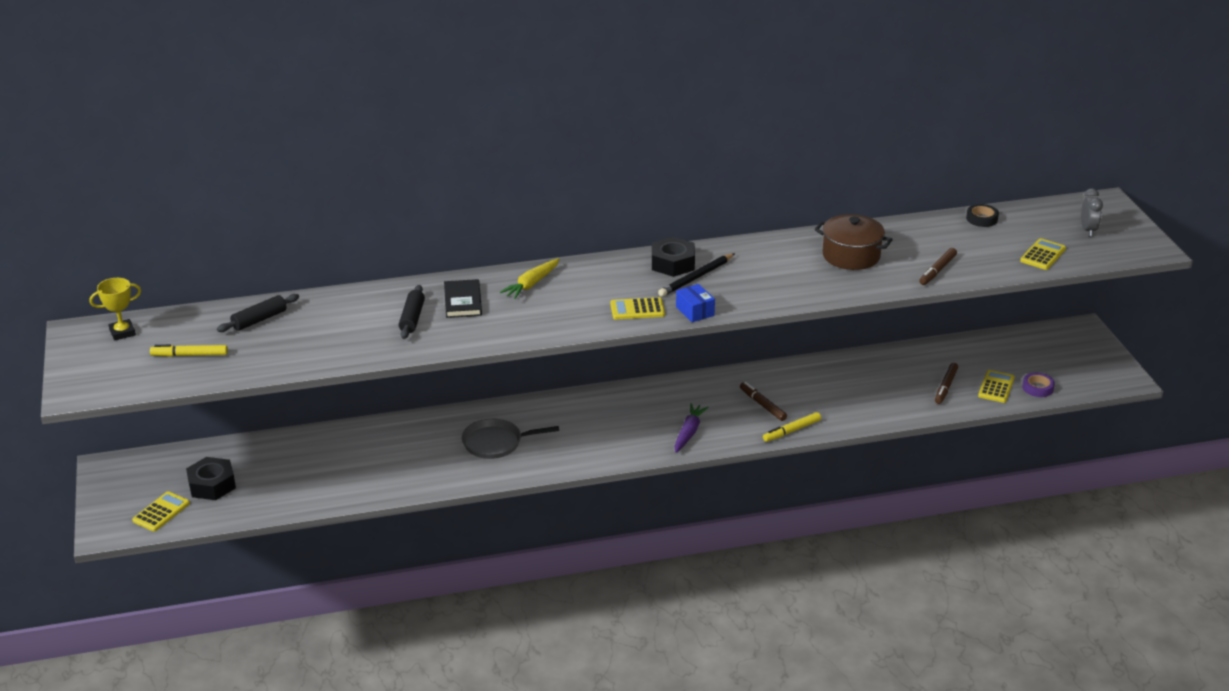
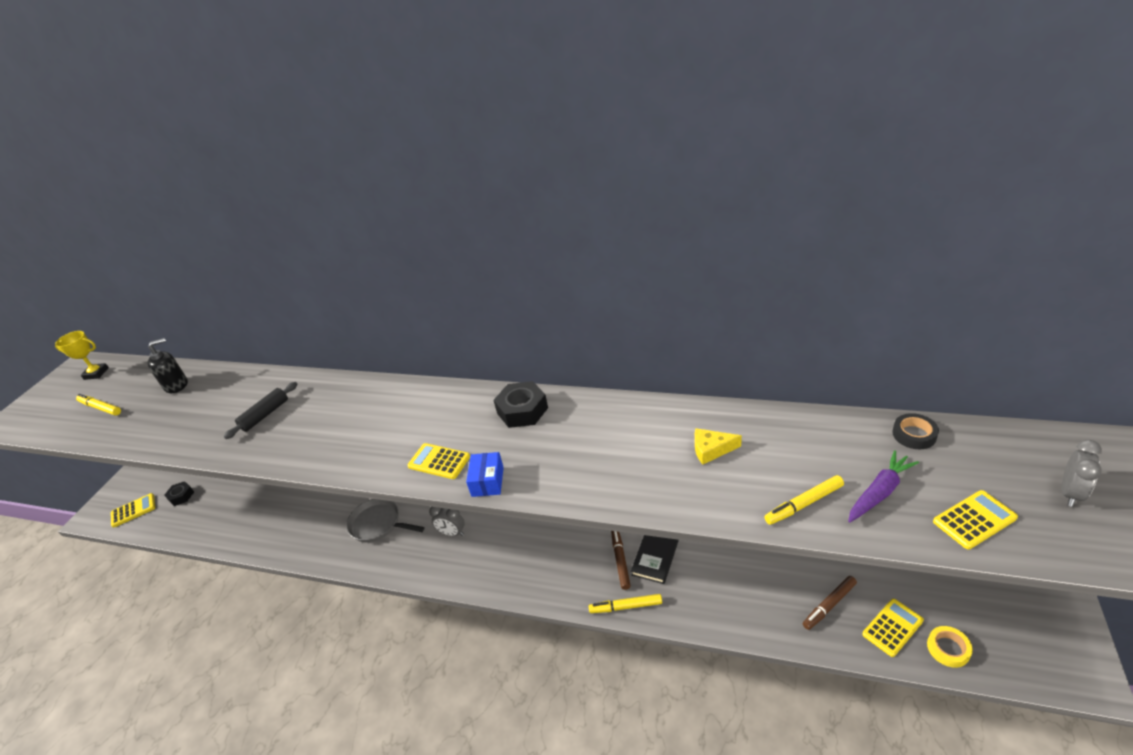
camera: 35 degrees right, 5 degrees up
(212, 485) = (181, 496): black nut -> black nut, size x0.64
(259, 320) = (176, 385): black rolling pin -> black soap dispenser
(463, 301) = (317, 407): black book -> black book (655, 557)
(531, 284) = (385, 402): yellow carrot -> none
(584, 429) = (452, 533): none -> grey clock
(689, 432) = (531, 571): purple carrot -> purple carrot (879, 492)
(696, 277) = (527, 435): black pencil -> none
(851, 256) = (711, 450): brown pot -> yellow cheese
(937, 271) = (804, 504): brown marker -> yellow marker
(1037, 388) = (948, 649): purple tape -> yellow tape

